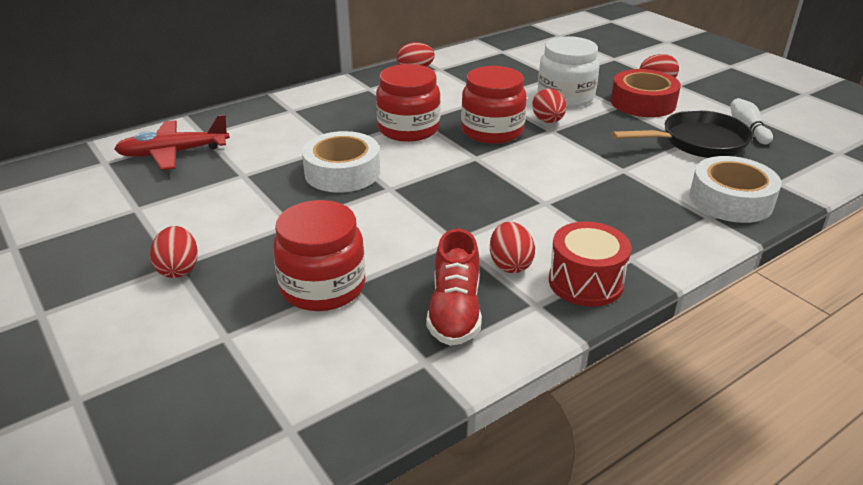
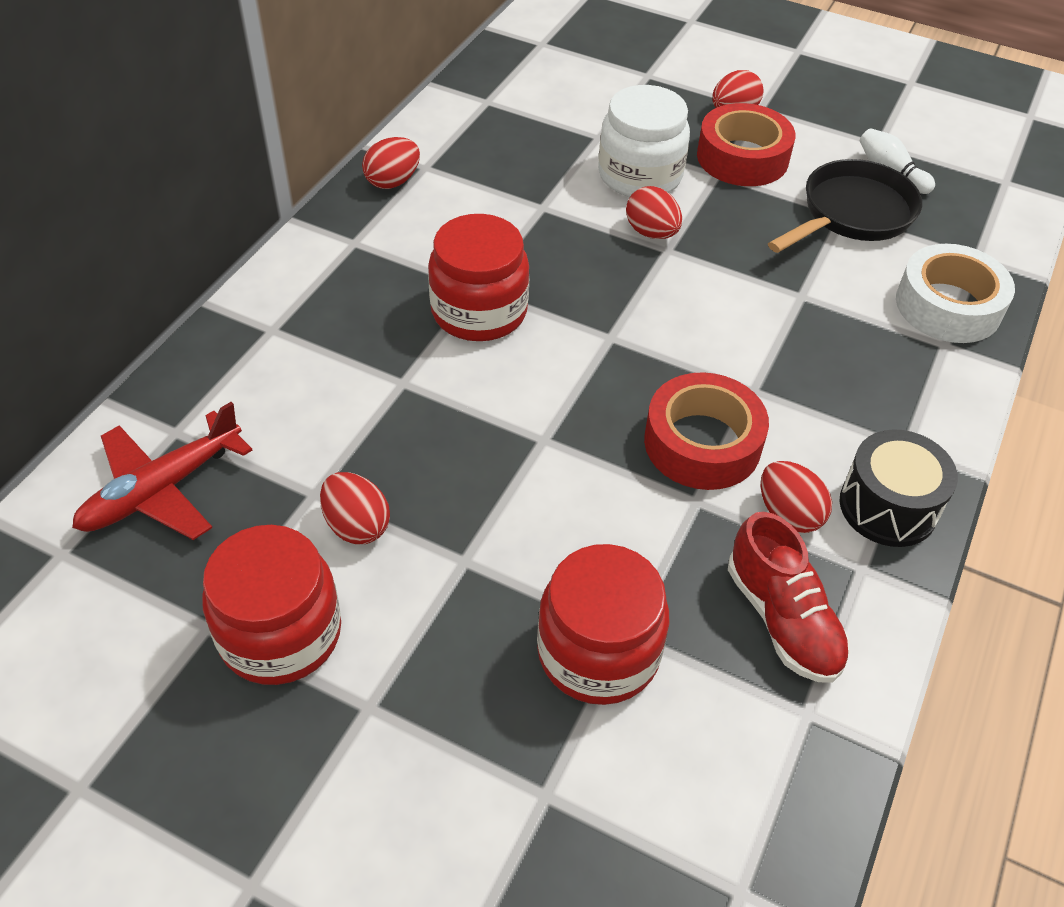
camera: 30 degrees left, 15 degrees up
(179, 269) = (379, 711): red egg -> red egg (357, 525)
(342, 172) = (455, 433): white tape -> none
(485, 216) = (702, 443): none -> red tape
(492, 131) = (594, 277): red jar -> red jar (280, 633)
(585, 282) = (888, 507): red drum -> black drum

